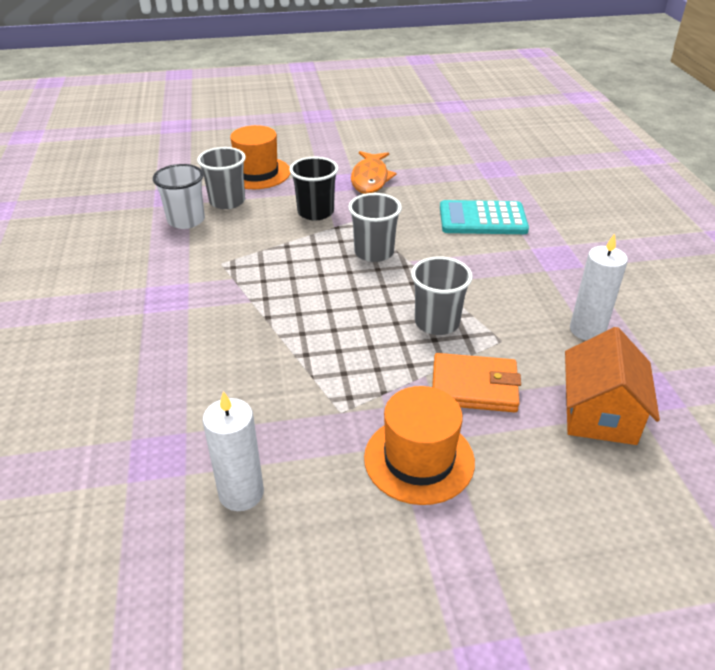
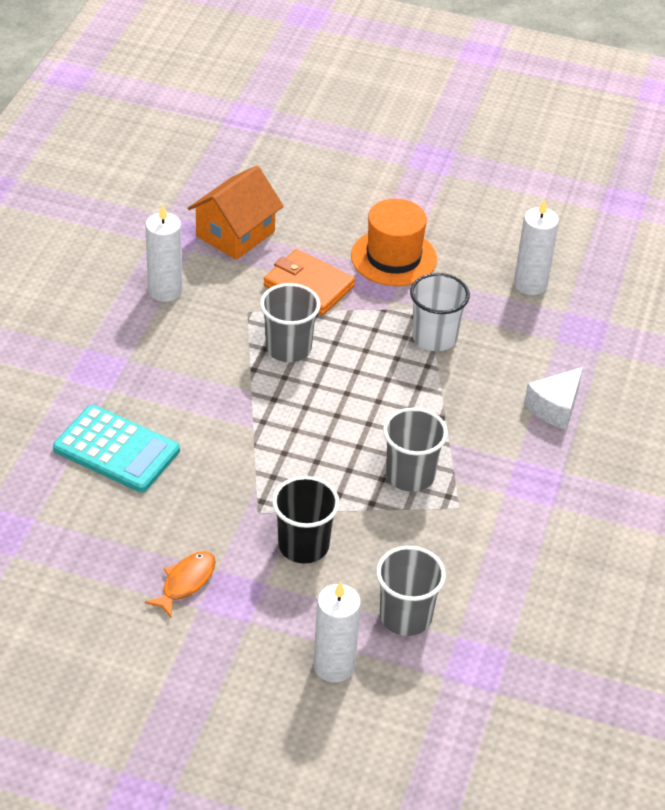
camera: 155 degrees left, 5 degrees up
(166, 360) = (555, 407): none -> white cheese
(186, 220) = (474, 599): white cup -> white cup (434, 337)
(257, 173) = (334, 666): orange hat -> white candle
(370, 179) = (186, 582): orange fish -> orange fish, size x0.66
(374, 252) = (281, 452): grey cup -> grey cup (410, 475)

